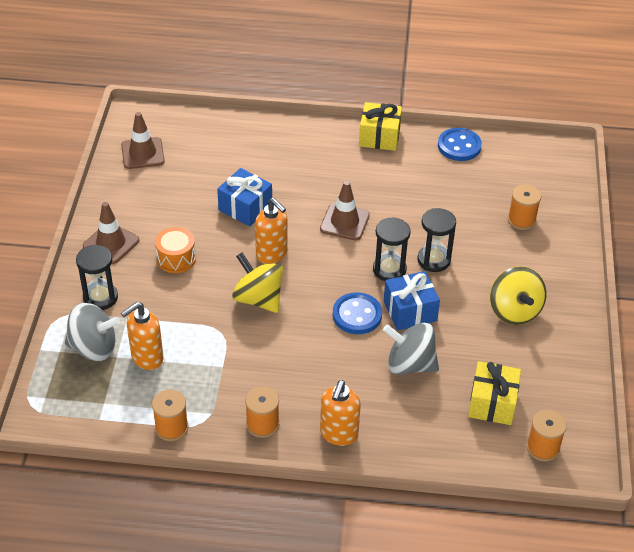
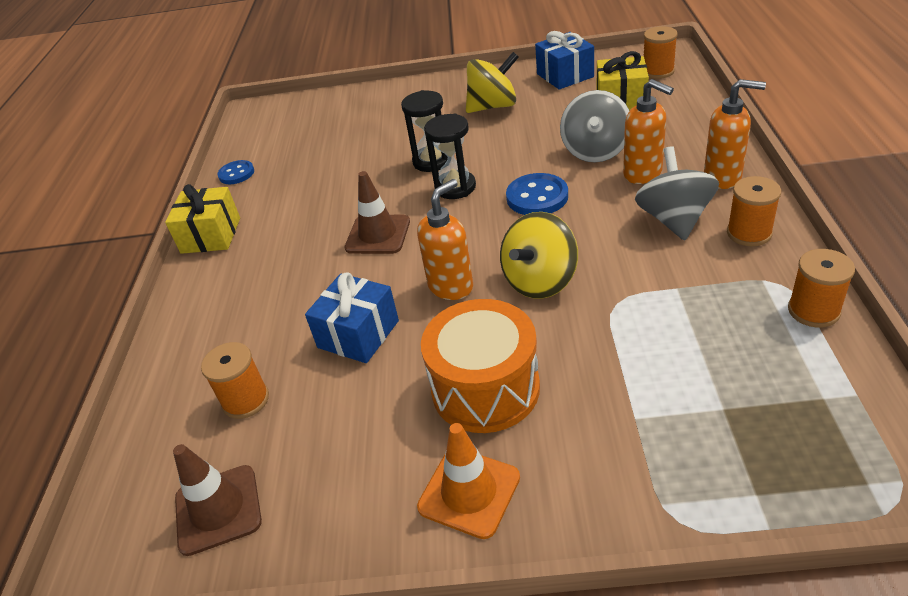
camera: 90 degrees left, 5 degrees down
(94, 348) = (722, 445): grey spinning top -> grey spinning top (674, 219)
(100, 298) = (606, 469): black hourglass -> none
(111, 243) = (469, 492): brown traffic cone -> orange traffic cone
(147, 358) = (706, 370): orange soap dispenser -> orange soap dispenser (643, 174)
(176, 259) = (485, 388): orange drum -> orange drum, size x1.66
(410, 311) = (516, 163): blue gift -> blue gift (565, 75)
(459, 146) = (236, 174): blue button -> blue button, size x0.67
(521, 220) = (360, 120): orange spool -> orange spool (246, 400)

